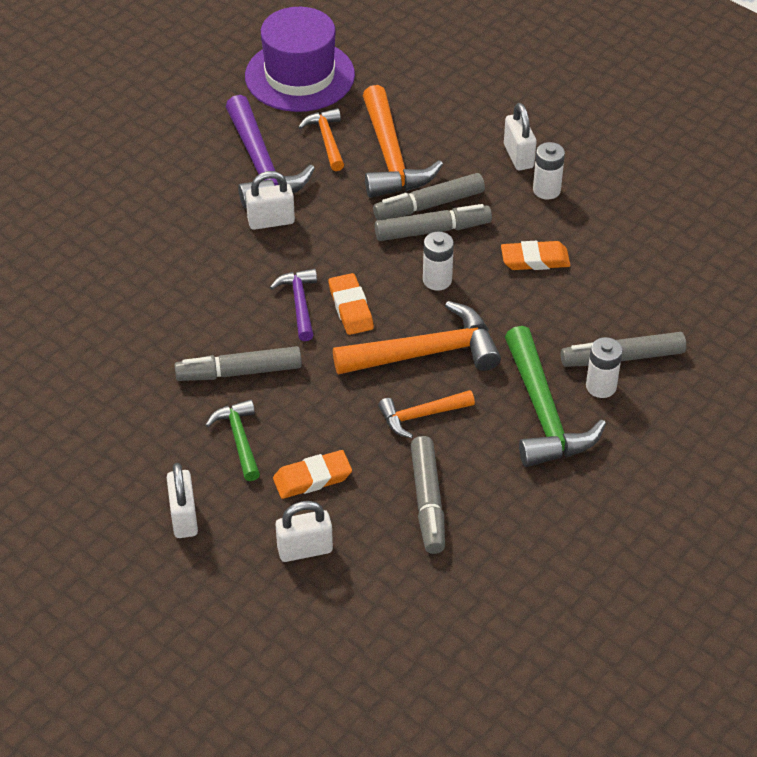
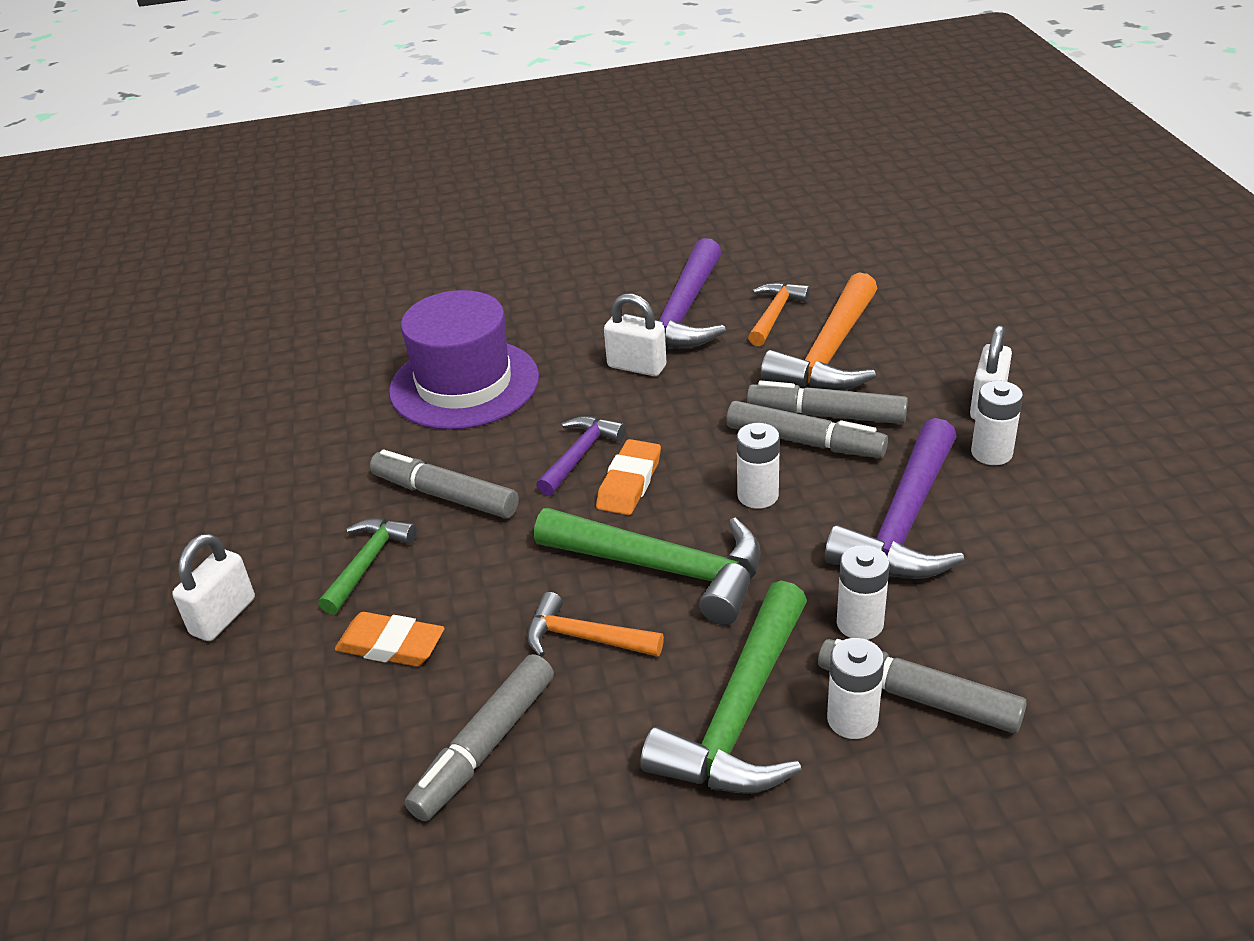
camera: 40 degrees right, 10 degrees down
(299, 76) = (805, 251): purple hat -> purple hat (464, 384)
(305, 549) = (292, 724): white padlock -> none
(426, 353) = (665, 569): orange hammer -> green hammer
(535, 259) = (903, 523): orange eraser -> purple hammer
(561, 332) = (860, 623): none -> white battery

